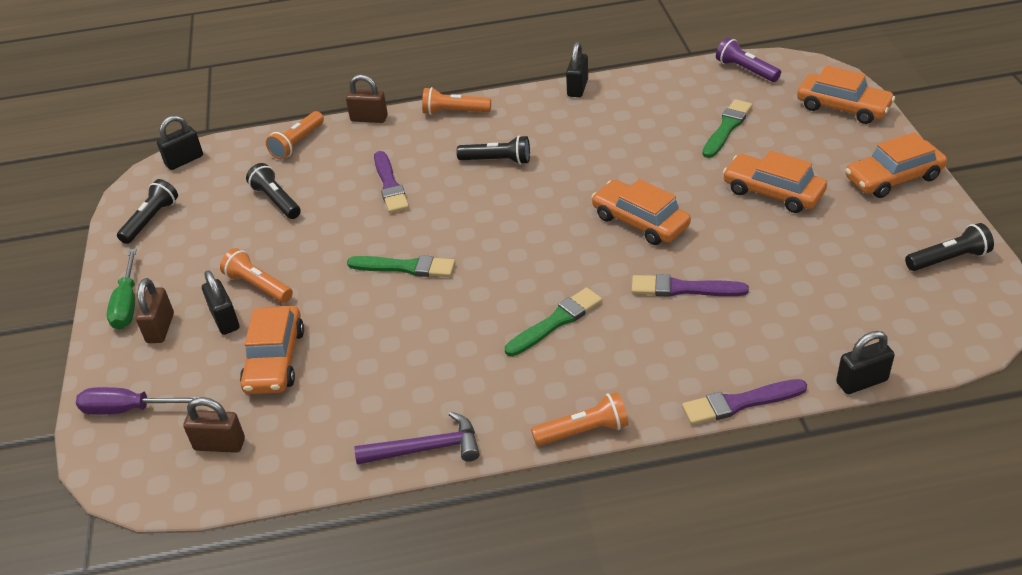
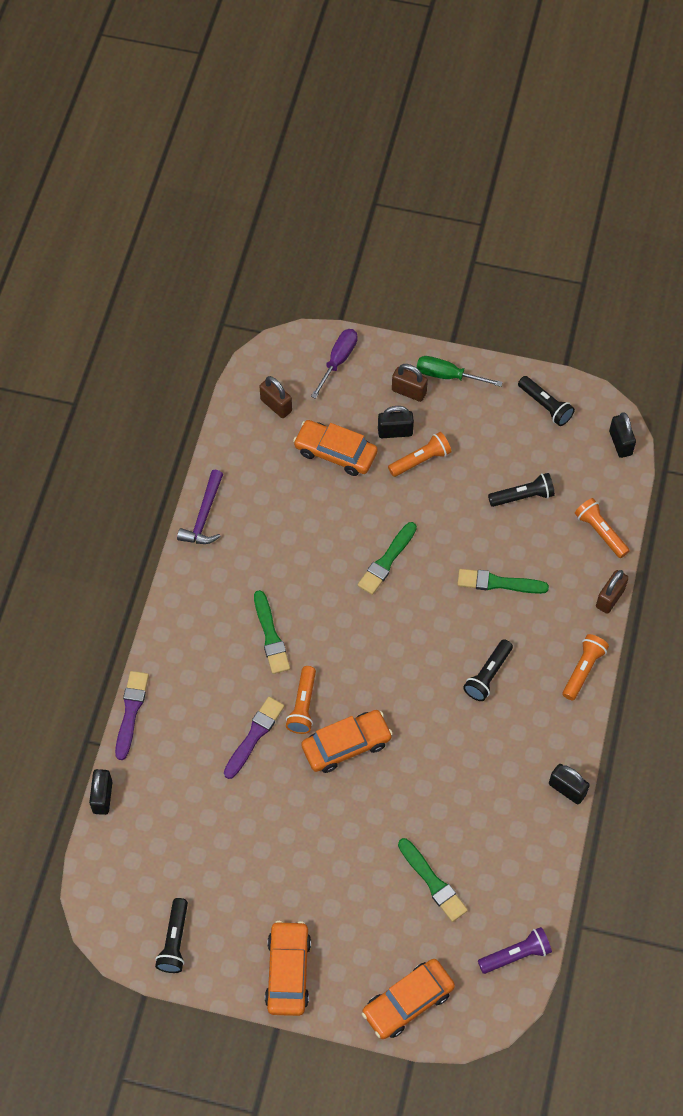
camera: 110 degrees right, 20 degrees up
(220, 444) = (276, 405): brown padlock -> brown padlock turned 75 degrees counterclockwise
(390, 185) = (498, 583): purple brush -> green brush
(583, 431) = (164, 609): orange flashlight -> orange flashlight (303, 705)
(773, 192) = (325, 865): orange car -> none

